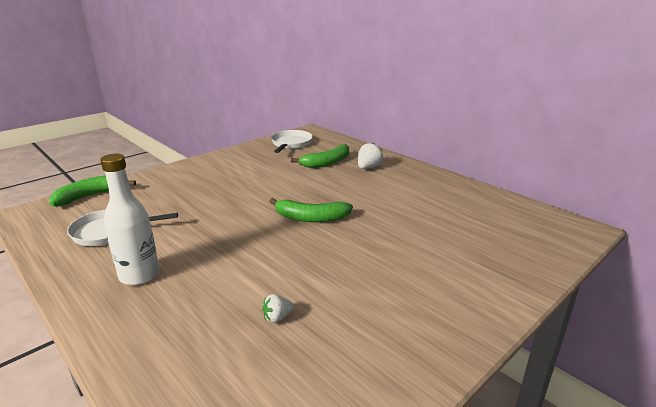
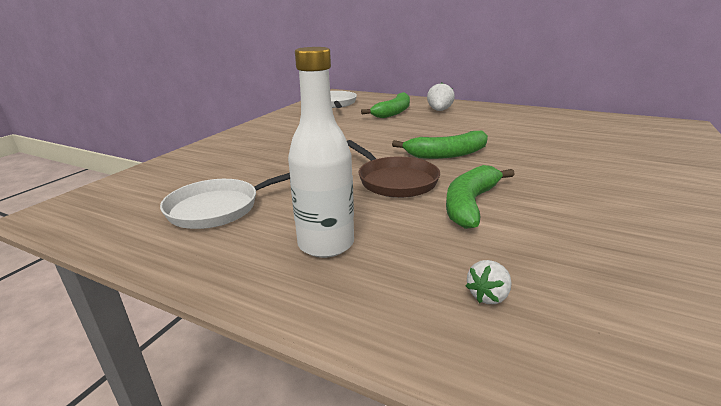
camera: 20 degrees left, 0 degrees up
(91, 196) = (144, 178): green banana -> green banana (470, 204)
(240, 235) = (394, 180): none -> brown pan
(277, 317) = (558, 246): white strawberry -> white strawberry (488, 296)

